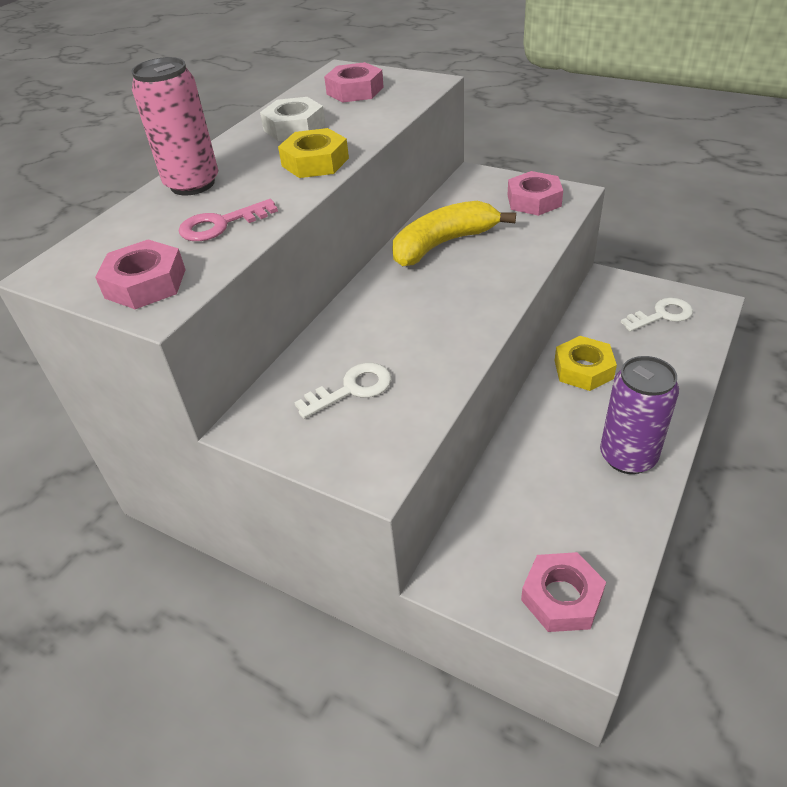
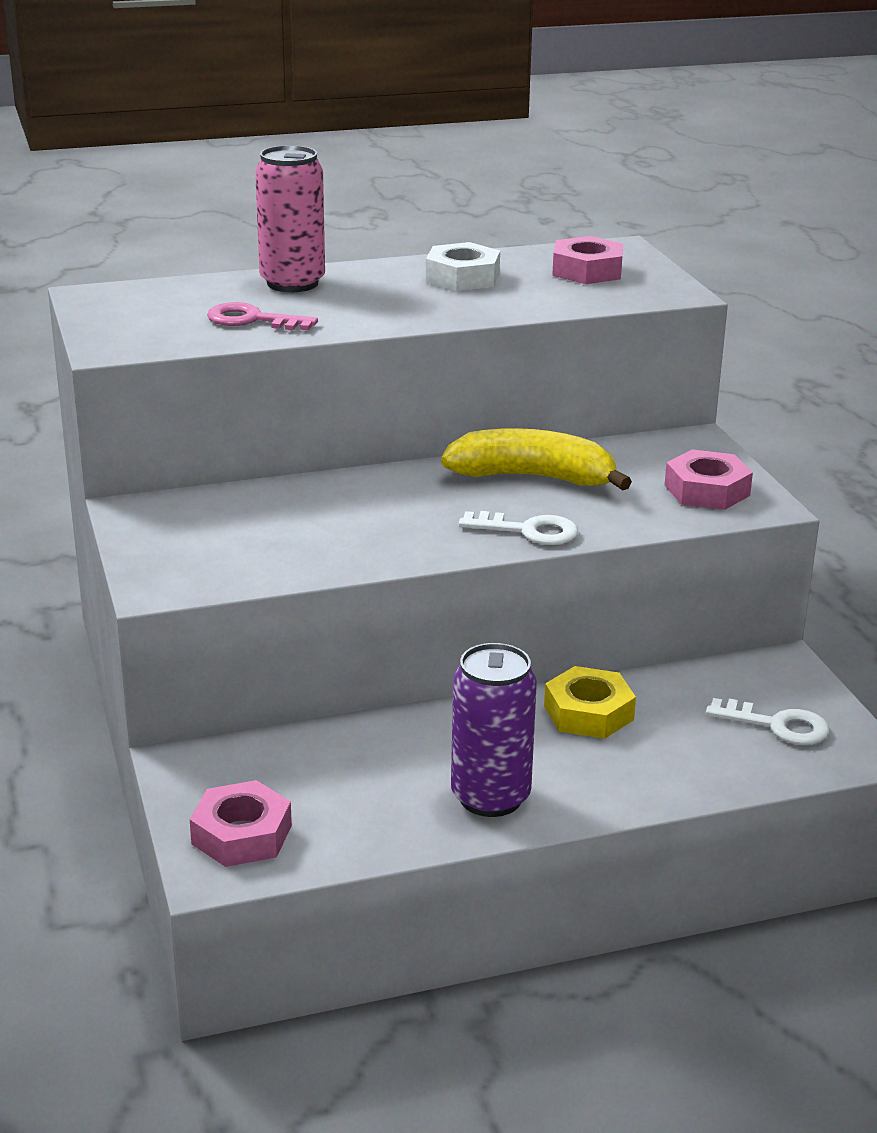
camera: 40 degrees right, 15 degrees down
(145, 283) = (130, 331): pink nut -> none
(315, 162) = (417, 311): yellow nut -> none
(352, 389) = (243, 531): white key -> white key (529, 531)

